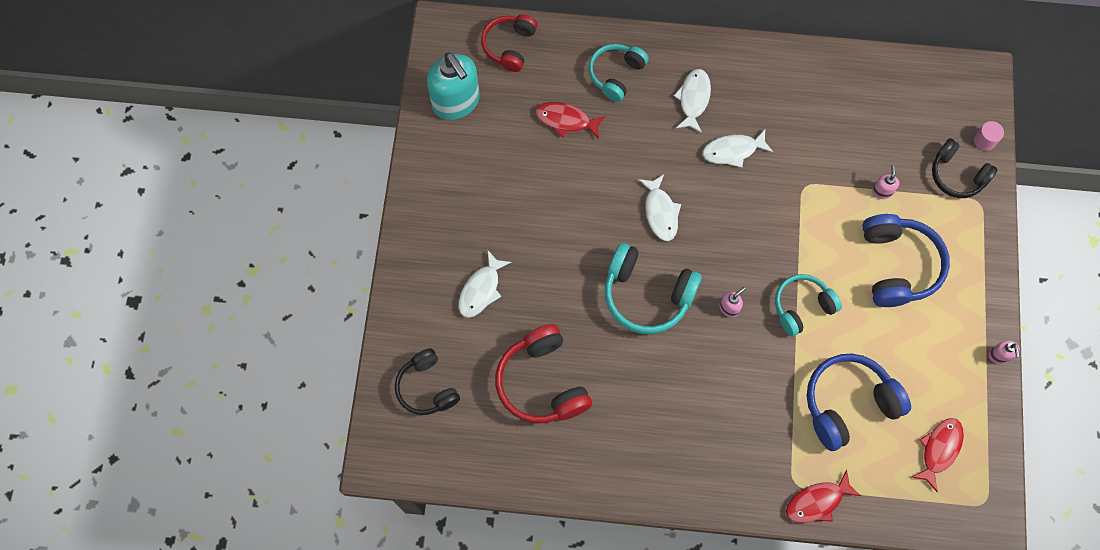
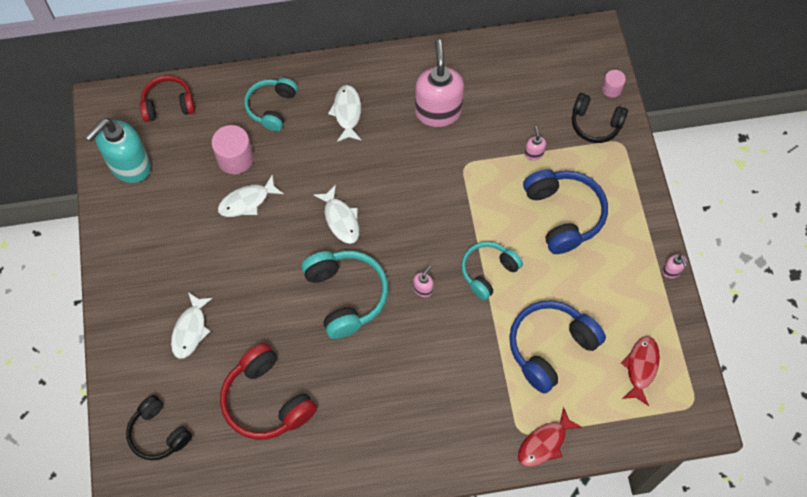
camera: 15 degrees left, 5 degrees down
(456, 102) = (129, 166): turquoise soap dispenser -> turquoise soap dispenser turned 90 degrees clockwise
(509, 46) = (168, 105): red headphones -> red headphones turned 75 degrees clockwise
(566, 120) = (235, 158): red fish -> pink cylinder
(647, 294) = (345, 296): turquoise headphones -> turquoise headphones turned 120 degrees counterclockwise
(733, 151) = (393, 150): white fish -> white fish (247, 201)
(790, 121) = (438, 111): none -> pink soap dispenser

